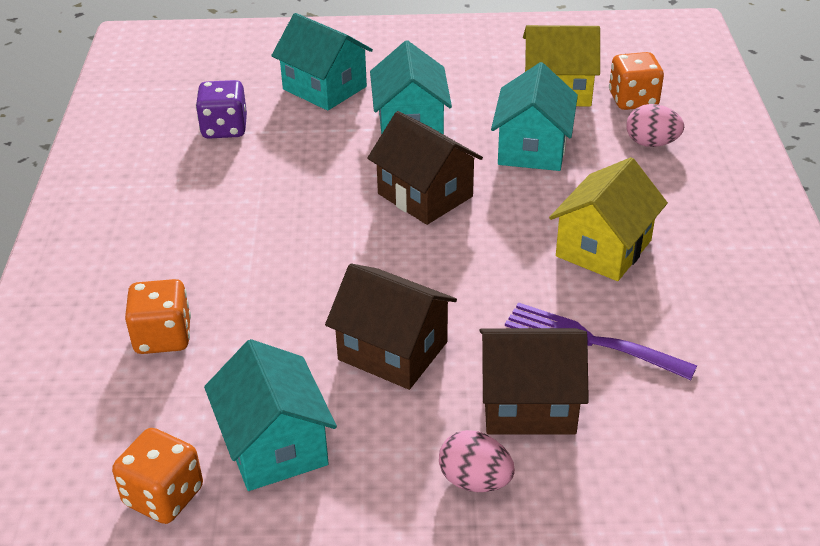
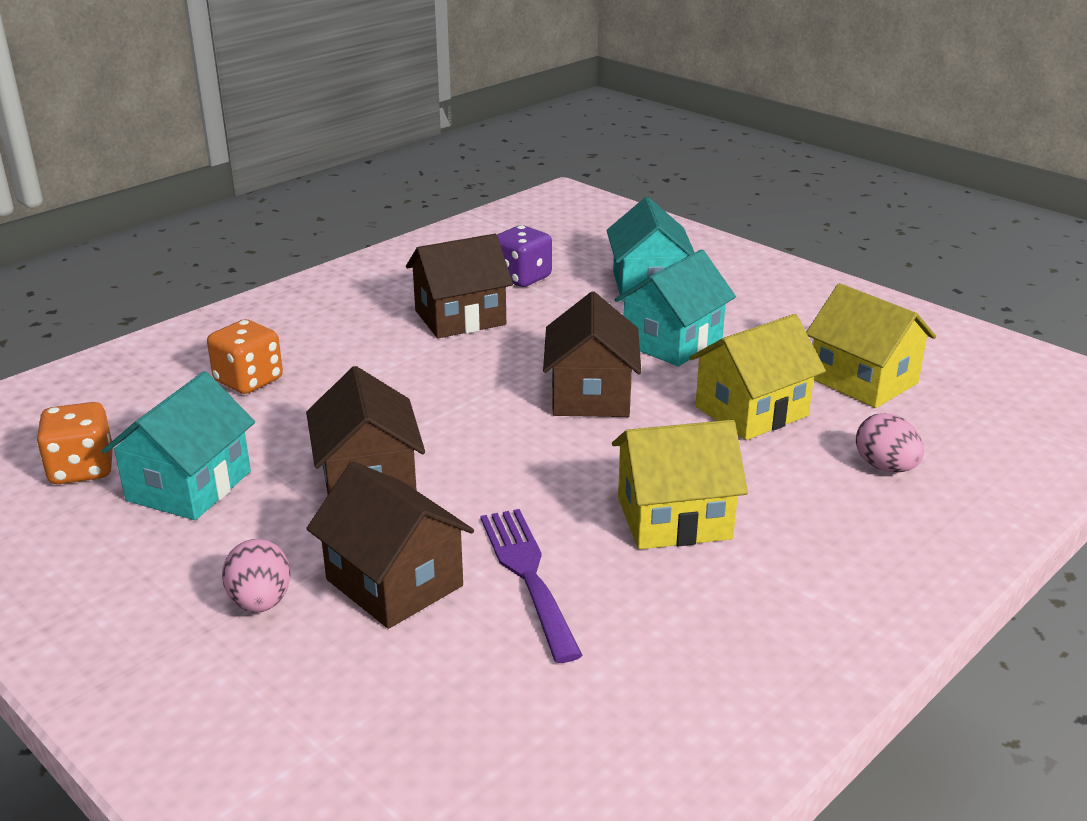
camera: 45 degrees right, 10 degrees down
(235, 187) = (460, 318): none -> brown house
(532, 148) = (751, 411): turquoise house -> yellow house
(633, 100) = (933, 425): orange dice -> none

